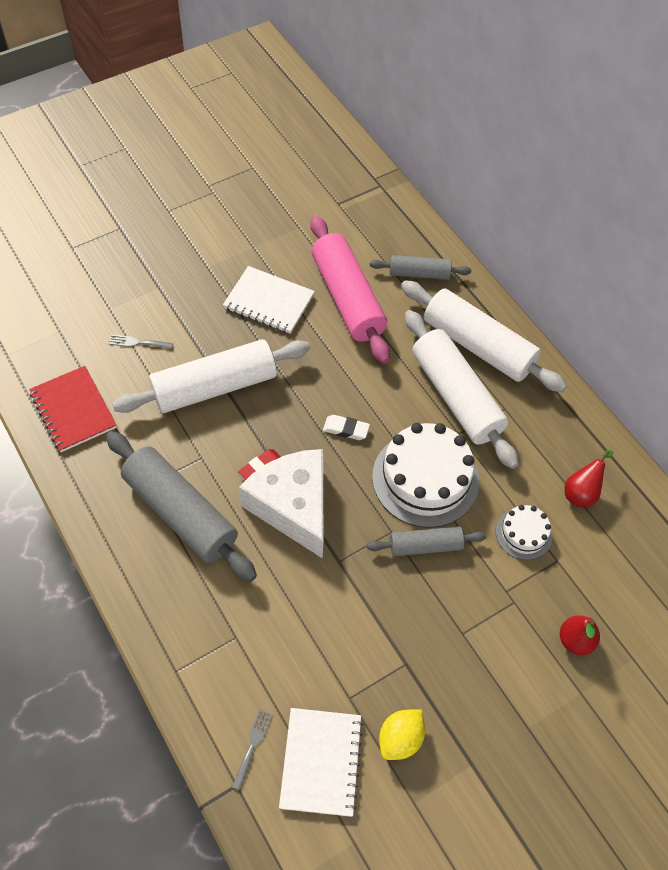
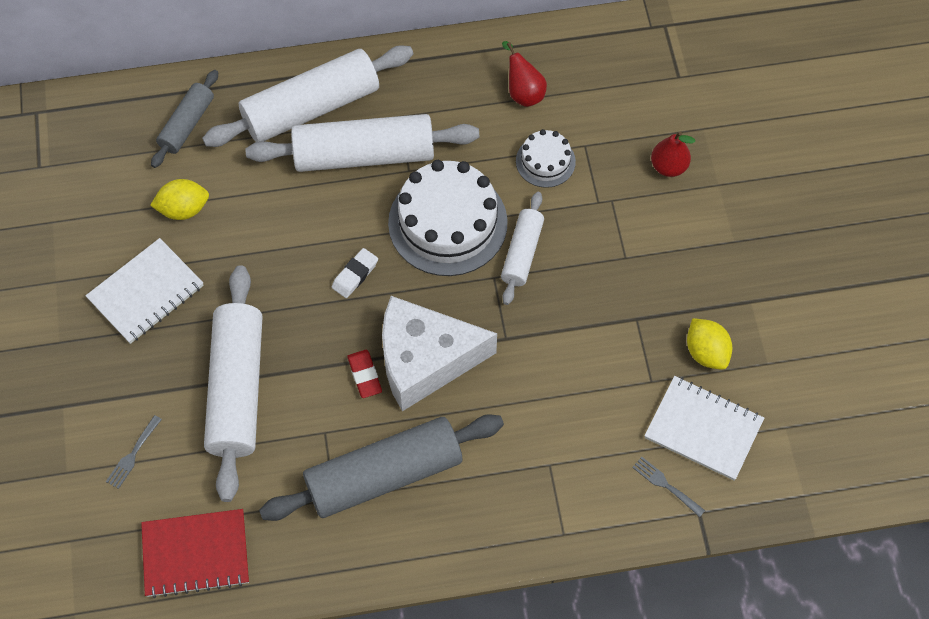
camera: 65 degrees left, 5 degrees up
(347, 298) = (183, 209): pink rolling pin -> yellow lemon
(425, 546) = (522, 253): grey rolling pin -> white rolling pin

